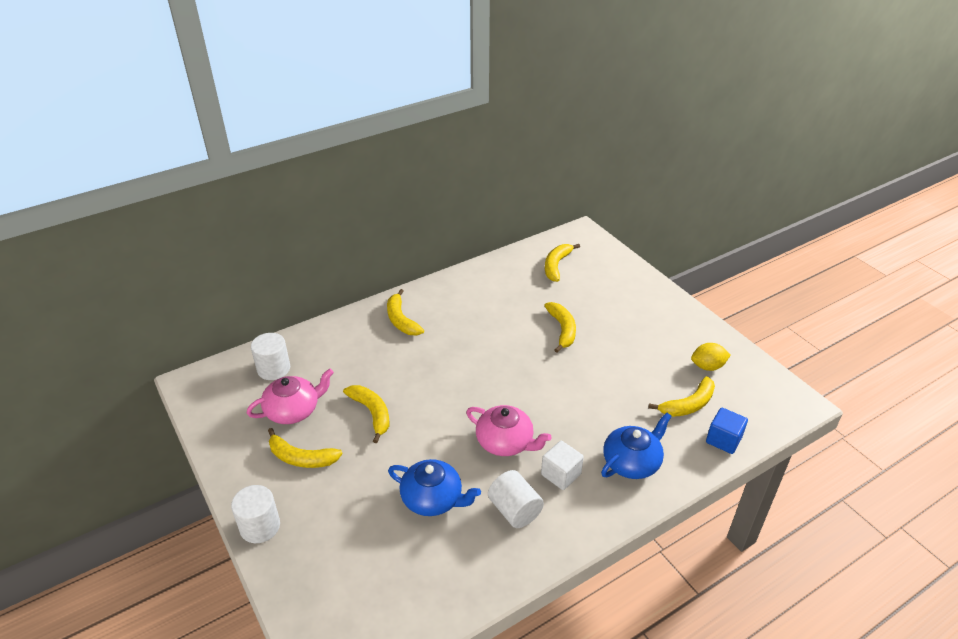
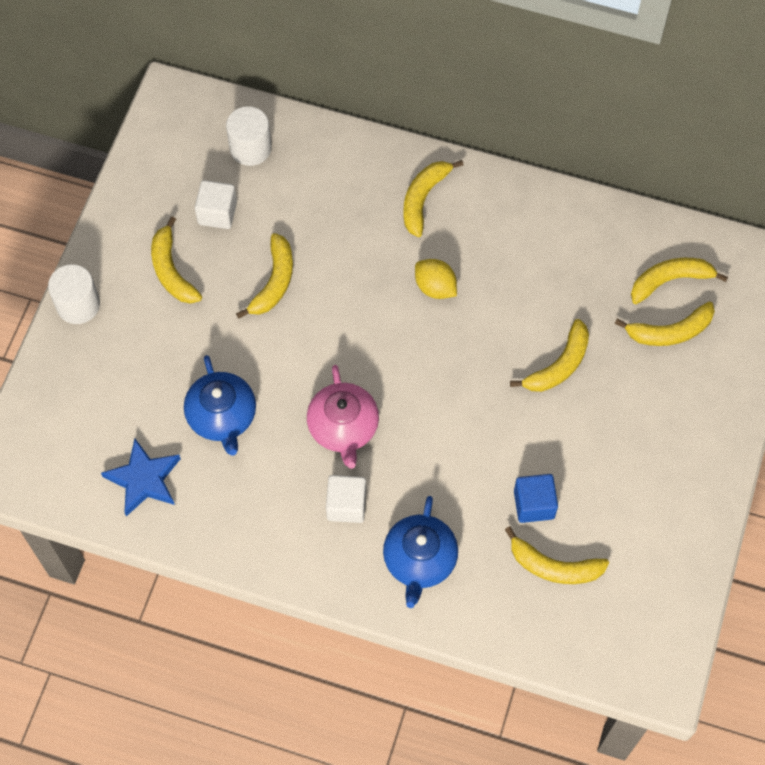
camera: 50 degrees right, 25 degrees up
(293, 410) = (217, 213): pink teapot -> white cube
(432, 576) = (144, 479): none -> blue star
(514, 510) = (269, 494): white cylinder -> none
(585, 281) = (670, 332): none -> yellow banana
(632, 462) = (419, 560): blue teapot -> blue teapot turned 90 degrees clockwise
(707, 366) = (637, 552): yellow lemon -> yellow lemon (435, 287)
(723, 440) = (530, 630): blue cube -> blue cube (534, 504)

